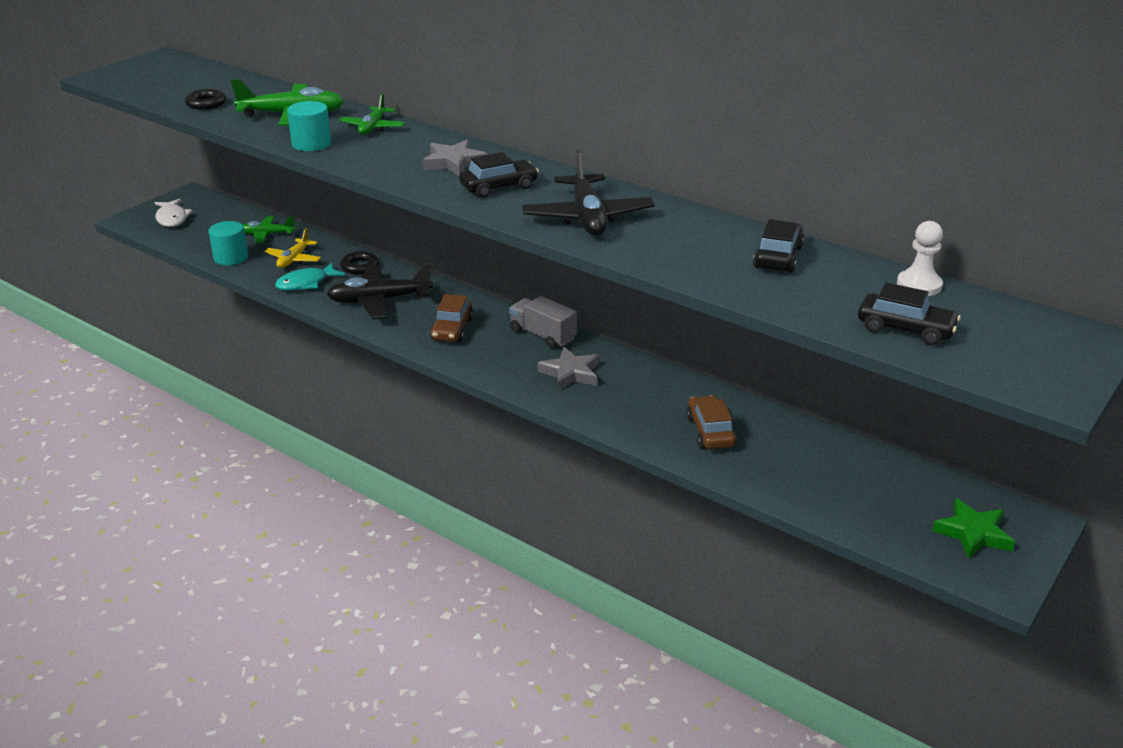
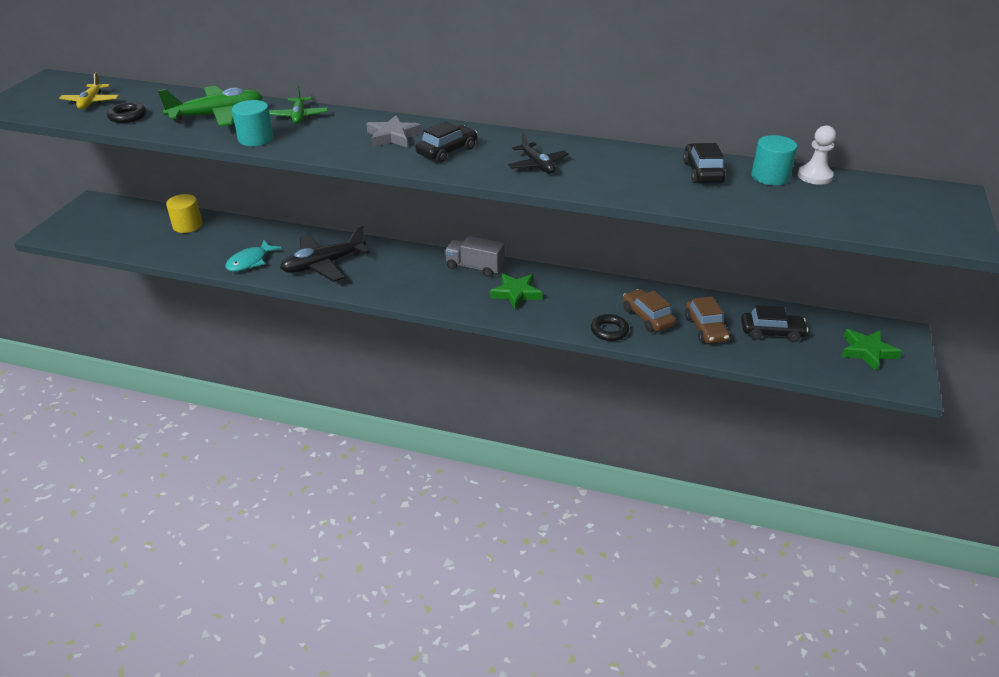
camera: 20 degrees left, 5 degrees up
(172, 218) = (88, 226): white fish -> none
(231, 257) = (167, 251): turquoise cylinder -> turquoise cylinder (770, 177)
(267, 235) = (187, 225): green plane -> yellow cylinder
(294, 259) = (226, 243): yellow plane -> yellow plane (91, 102)
(359, 266) = (288, 238): black ring -> black ring (609, 331)
(452, 329) = (399, 277): brown car -> brown car (705, 329)
(571, 373) = (516, 293): grey star -> green star
(587, 217) = (537, 165): black plane -> black plane, size x0.60
(905, 329) = (833, 211): black car -> black car (771, 332)

